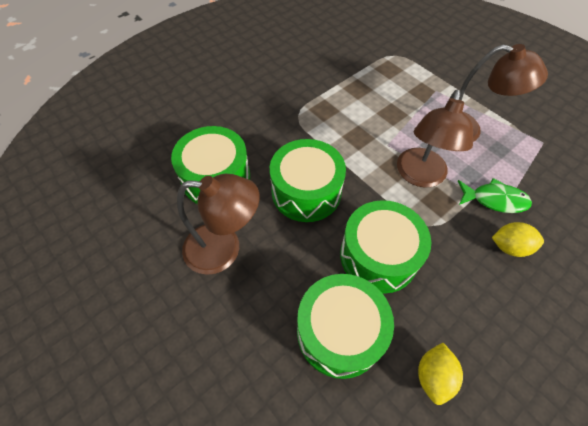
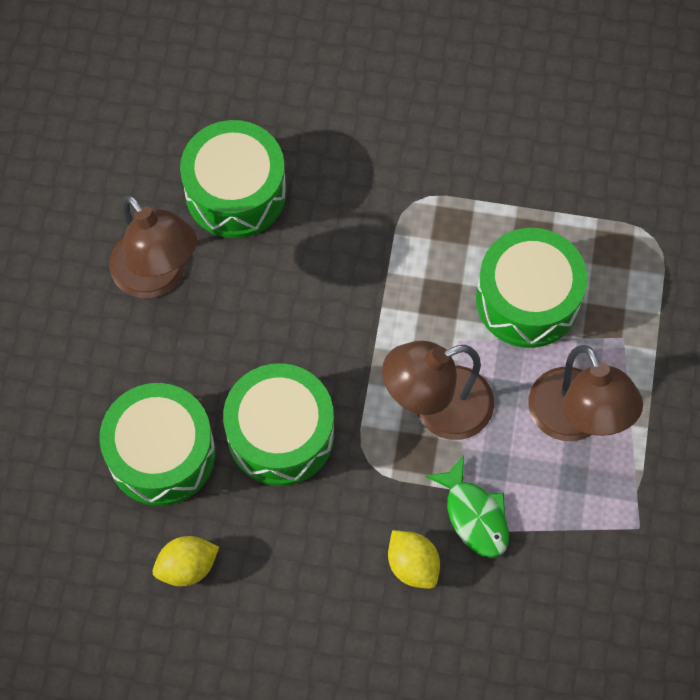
camera: 50 degrees right, 10 degrees up
(306, 192) = (301, 301): green drum -> green drum (527, 299)

